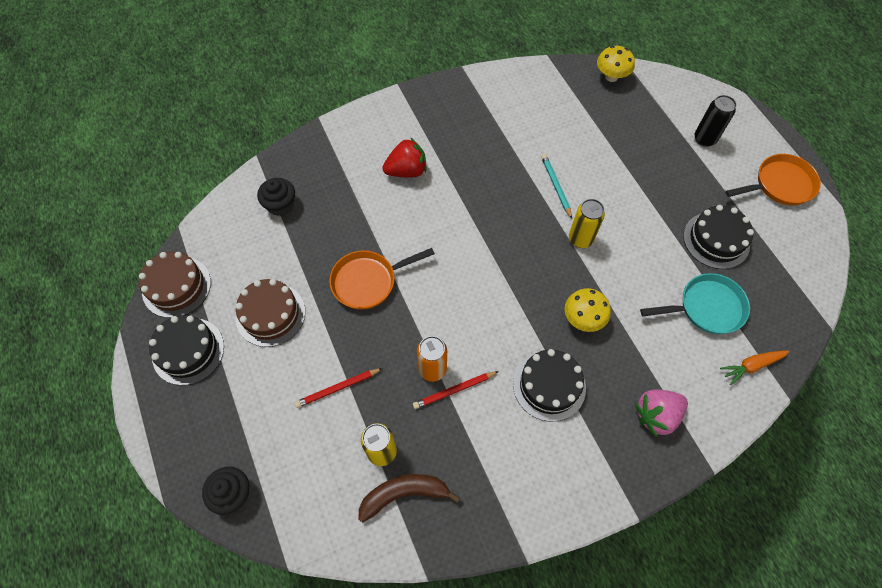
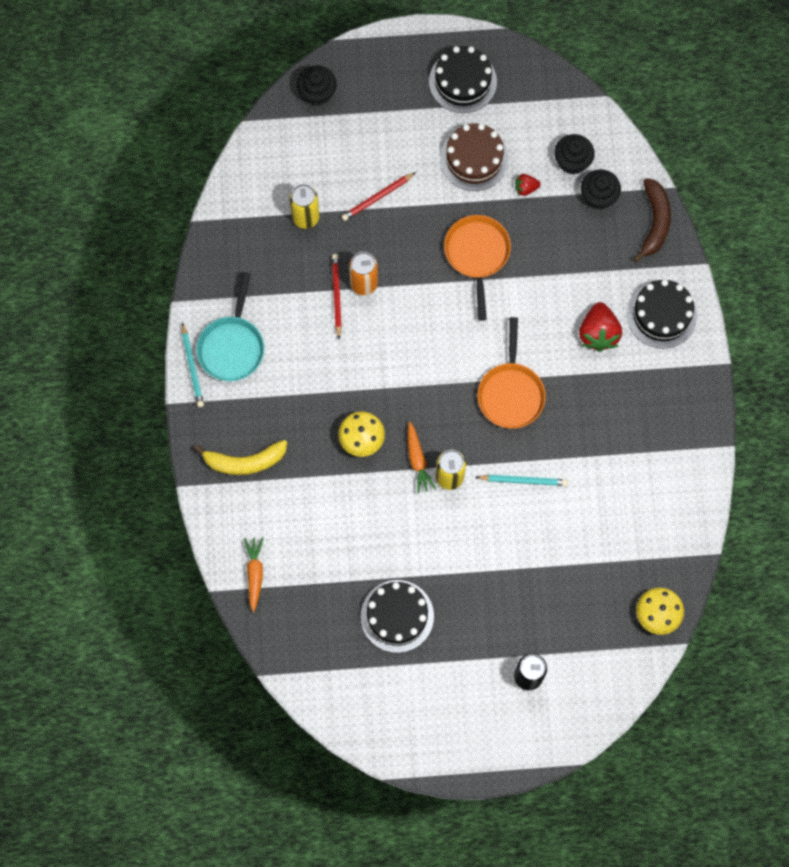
camera: 110 degrees right, 10 degrees up
(176, 286) = (535, 83): brown cake -> none
(251, 234) = (572, 161): none -> black cupcake
(289, 262) = (525, 188): none -> red strawberry
(337, 388) = (377, 198): red pencil -> red pencil turned 120 degrees counterclockwise
(403, 494) = (263, 224): brown banana -> brown banana (654, 222)
(549, 385) = (309, 380): black cake -> black cake (661, 314)
(578, 268) = (417, 460): none -> orange carrot
(589, 508) = (192, 367): none -> turquoise pencil
(656, 415) = (245, 462): pink strawberry -> yellow banana
(706, 308) = (327, 564): turquoise pan -> turquoise pan (232, 346)
(780, 185) = (438, 726): orange pan -> orange pan (510, 393)

